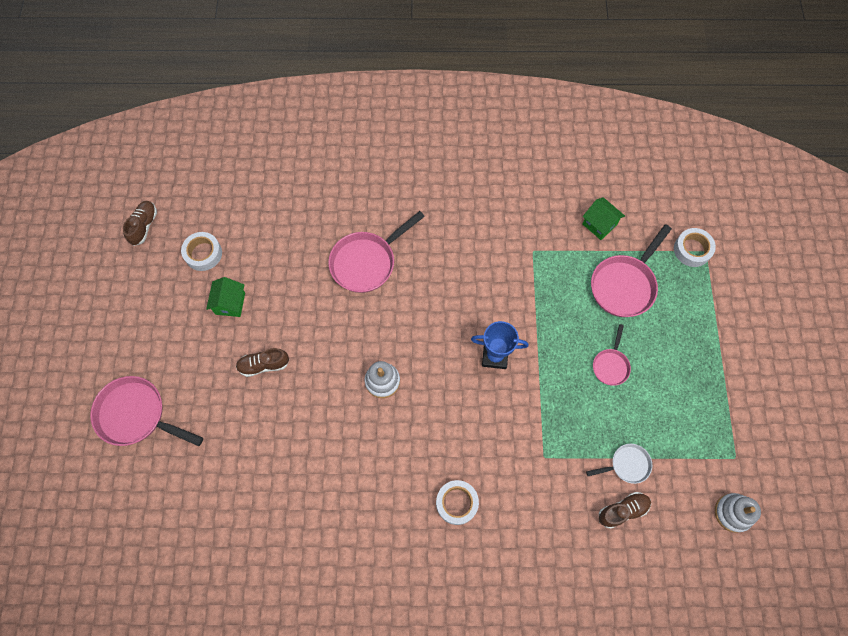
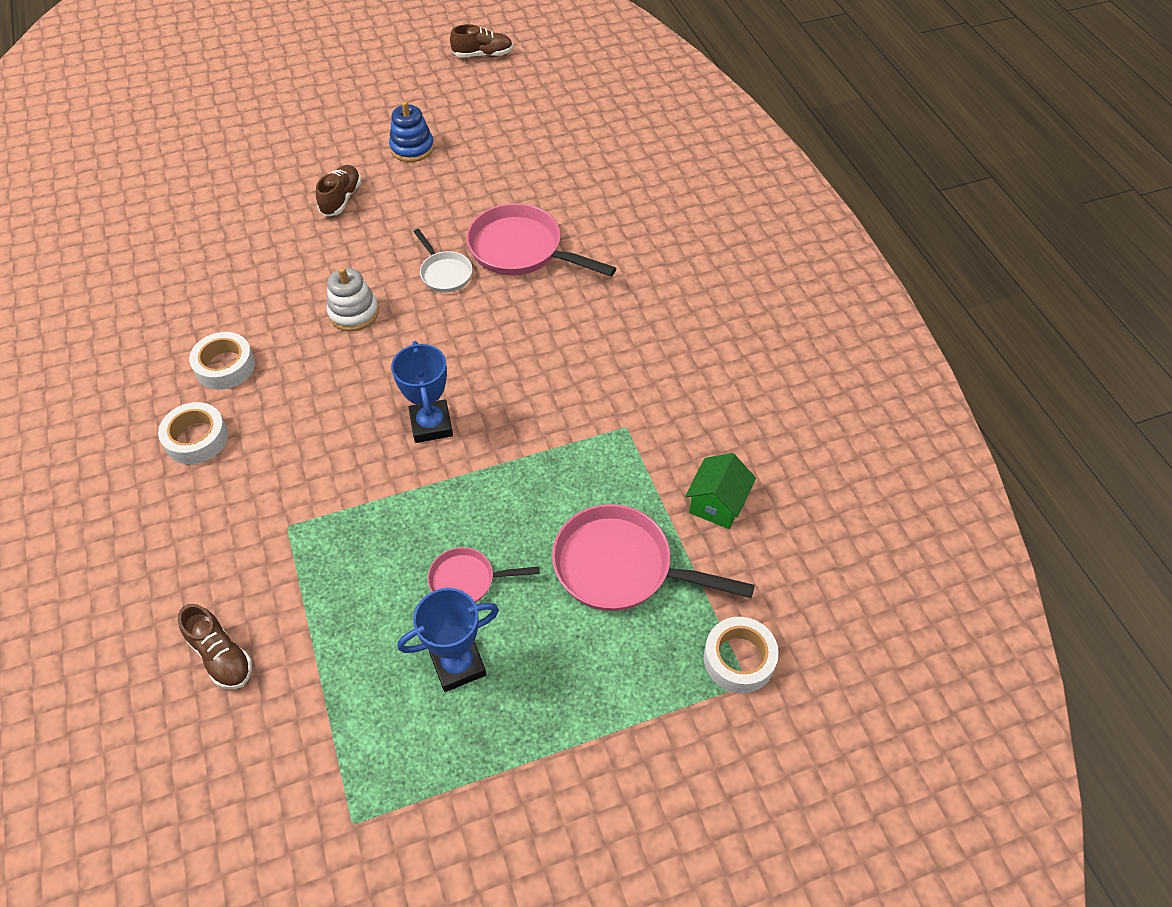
camera: 70 degrees right, 15 degrees down
(136, 415) = (249, 119): pink pan -> none
(203, 253) = (468, 108): white tape -> white tape (225, 366)
(230, 303) = (412, 148): green house -> blue stacking toy
(264, 365) = (341, 199): brown shoe -> brown shoe turned 45 degrees clockwise
(627, 465) = (300, 645): white pan -> white pan (444, 273)
(661, 384) = (458, 665): none -> blue trophy
(733, 513) = (247, 839): white stacking toy -> none

